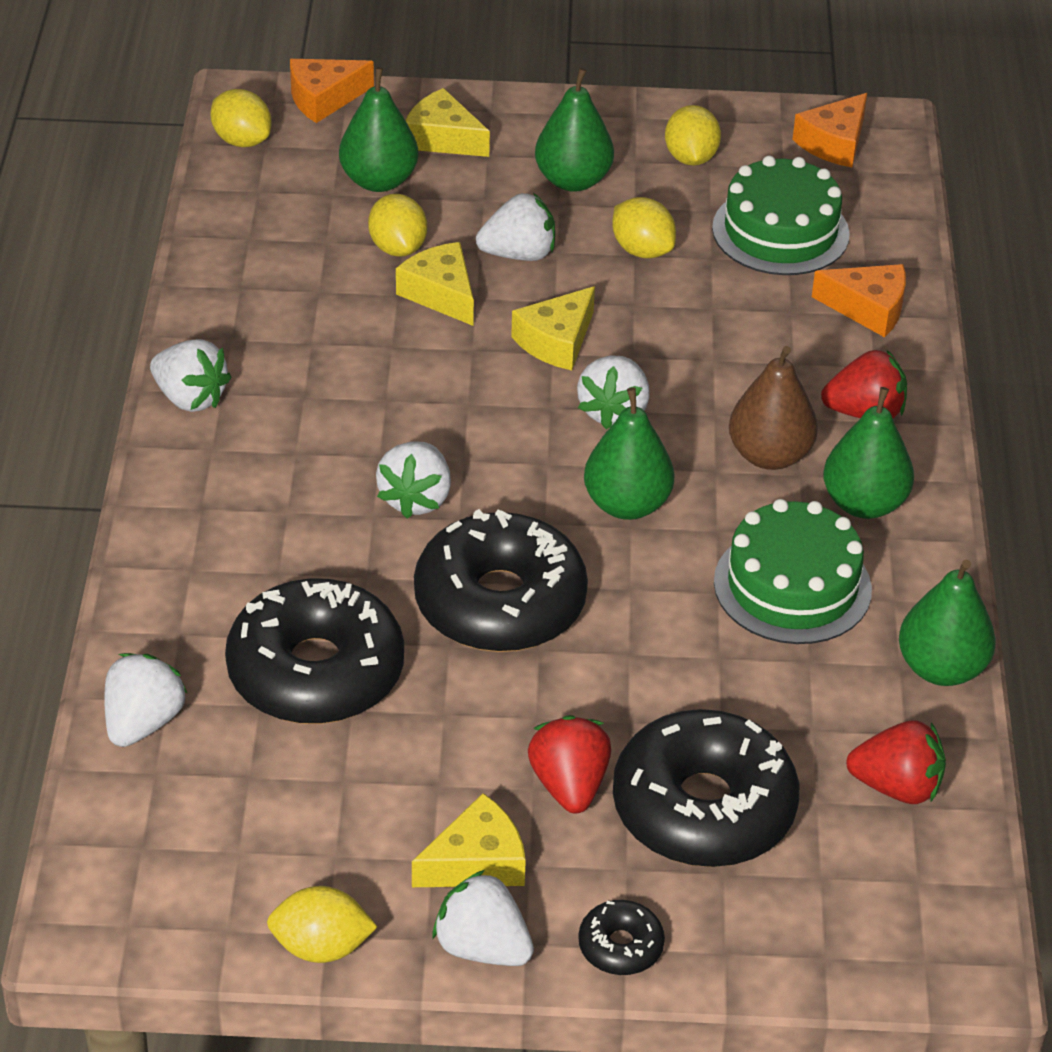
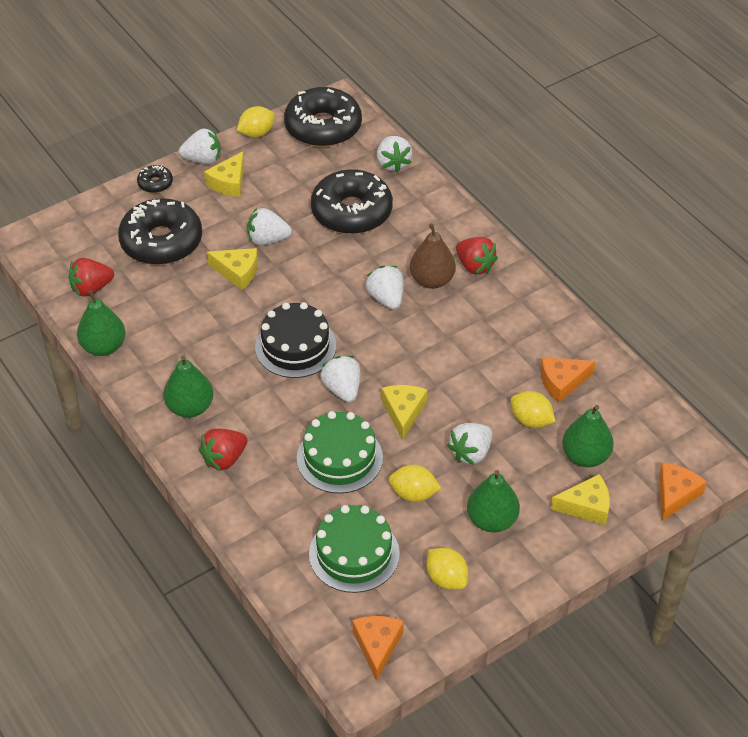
camera: 145 degrees right, 5 degrees up
(190, 398) = (528, 289): white strawberry -> white strawberry (267, 240)
(242, 140) = (679, 439): yellow lemon -> none
(441, 294) = (482, 406): yellow cheese -> yellow cheese (237, 272)
(500, 602) = (308, 275): black donut -> black donut (323, 127)
(569, 785) = (218, 223): red strawberry -> red strawberry (475, 266)
(627, 504) = (295, 346): green pear -> black cake
(769, 455) = (252, 408): brown pear -> brown pear (432, 280)
(792, 586) = (193, 349): green cake -> green cake (339, 458)
(868, 308) = (268, 527): orange cheese -> orange cheese (562, 382)

